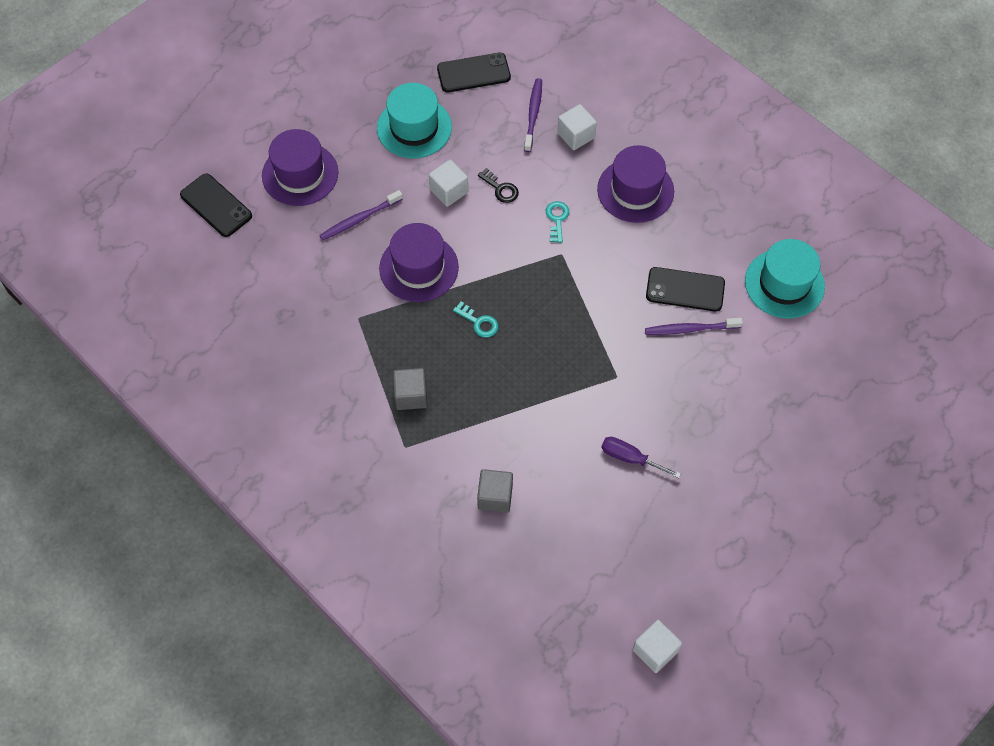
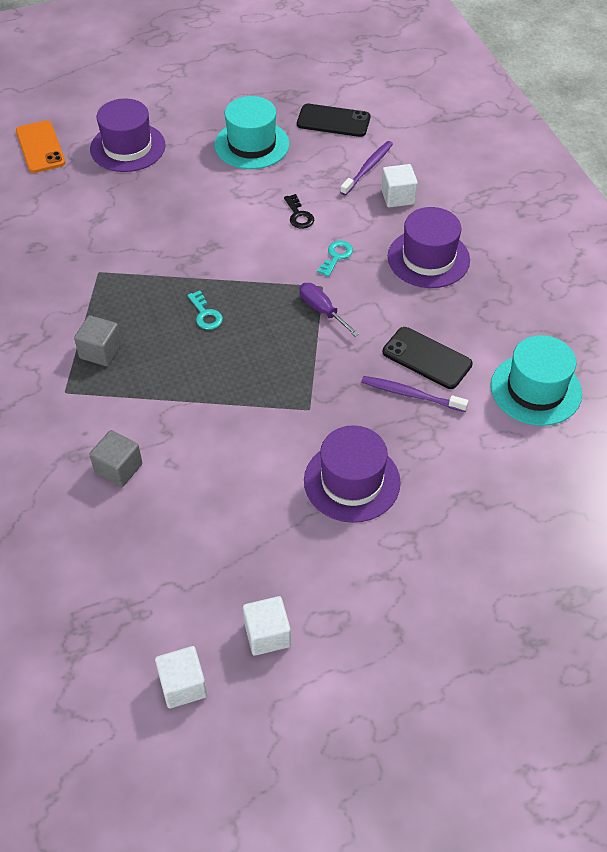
camera: 25 degrees right, 10 degrees down
(216, 205) = (40, 147): black phone -> orange phone
(359, 219) = (154, 197): purple toothbrush -> none
(419, 268) = (181, 251): purple hat -> purple hat (352, 481)
(449, 191) = (250, 202): white cube -> white cube (267, 634)
(630, 458) = (276, 487): purple screwdriver -> purple screwdriver (322, 310)

